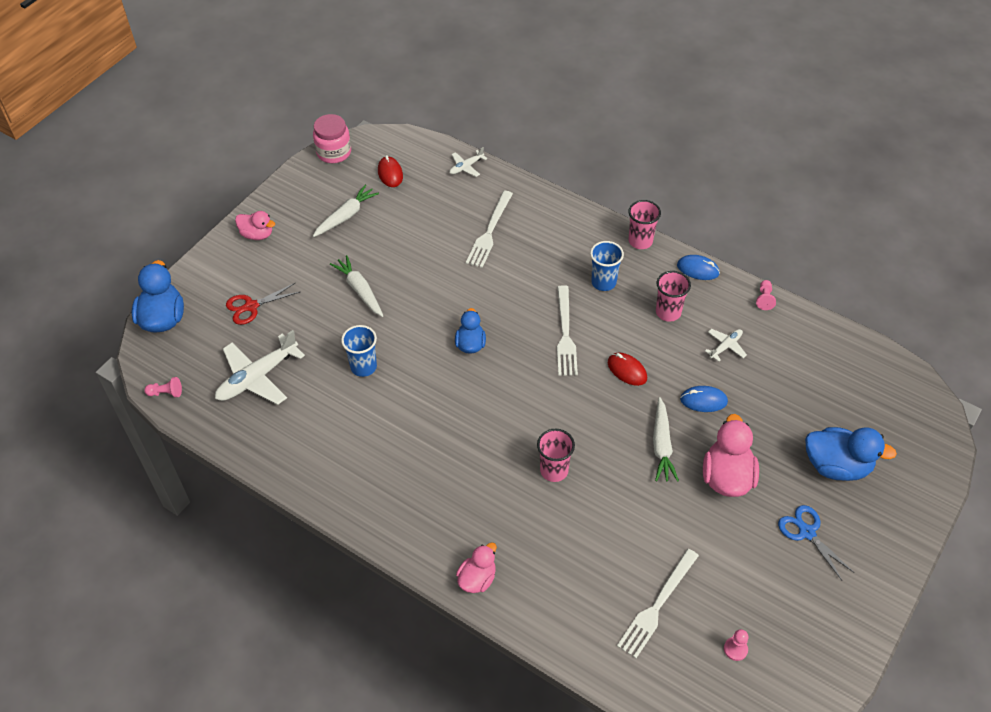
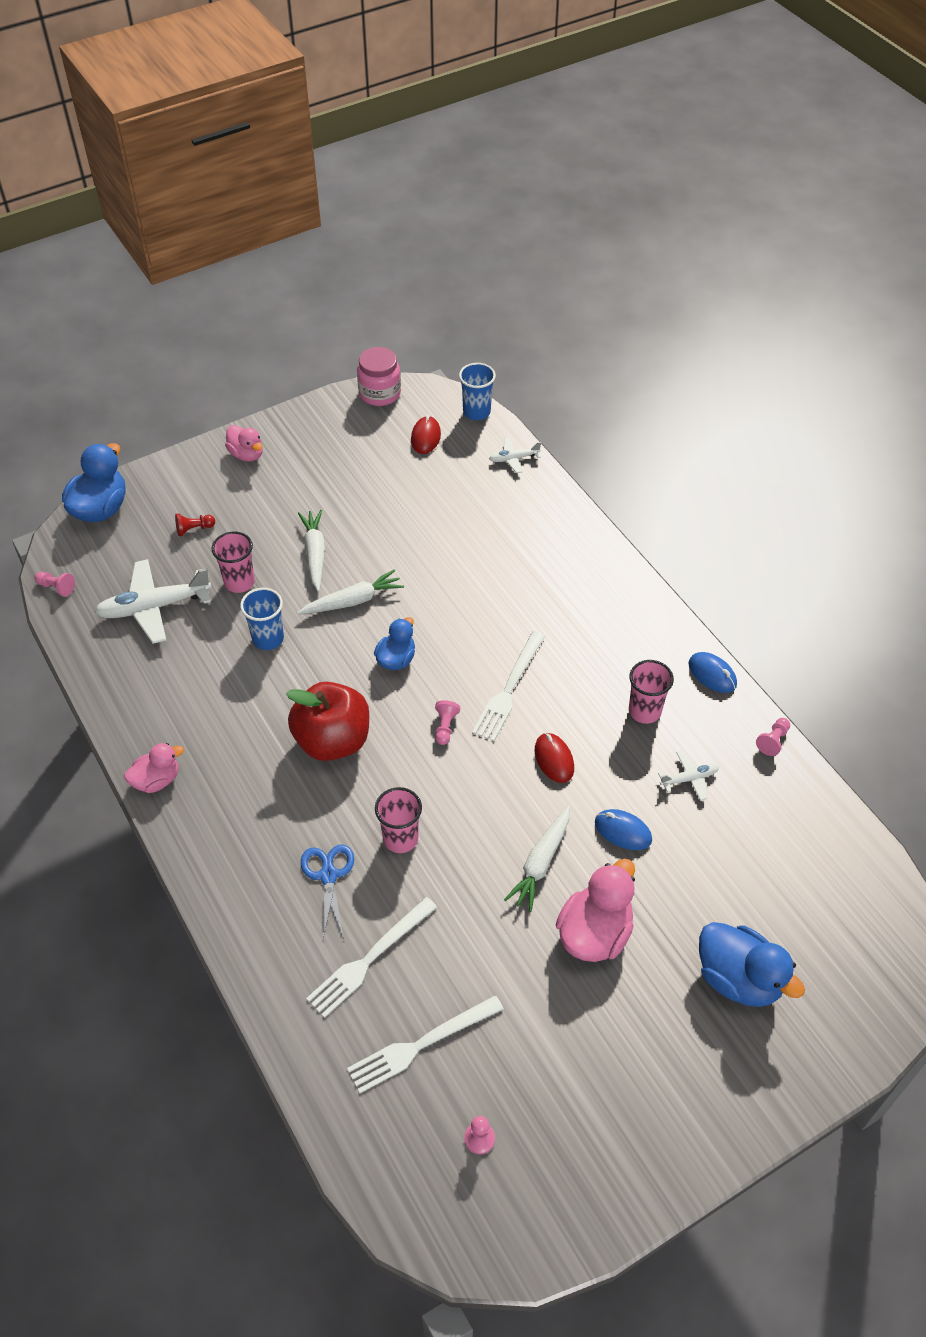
camera: 25 degrees right, 0 degrees up
(251, 306) = (194, 529): red scissors -> red pawn
(345, 216) = (349, 467): white carrot -> white carrot (352, 601)
(460, 421) = (333, 740): none -> red apple
(477, 579) = (243, 922): pink duck -> pink duck (157, 780)
(489, 231) = (495, 540): white fork -> white fork (370, 958)
(536, 378) = (445, 727): none -> pink pawn
(603, 282) = (590, 647): blue cup -> blue cup (476, 412)
(640, 241) = (663, 615): pink cup -> pink cup (239, 582)
(807, 532) = (651, 1041): blue scissors -> blue scissors (328, 875)

